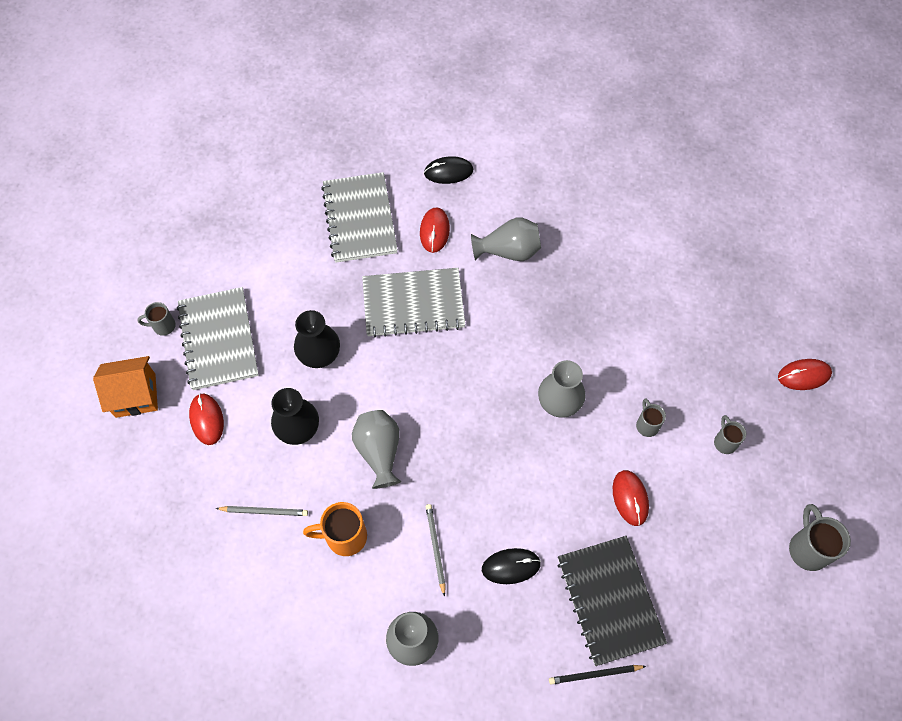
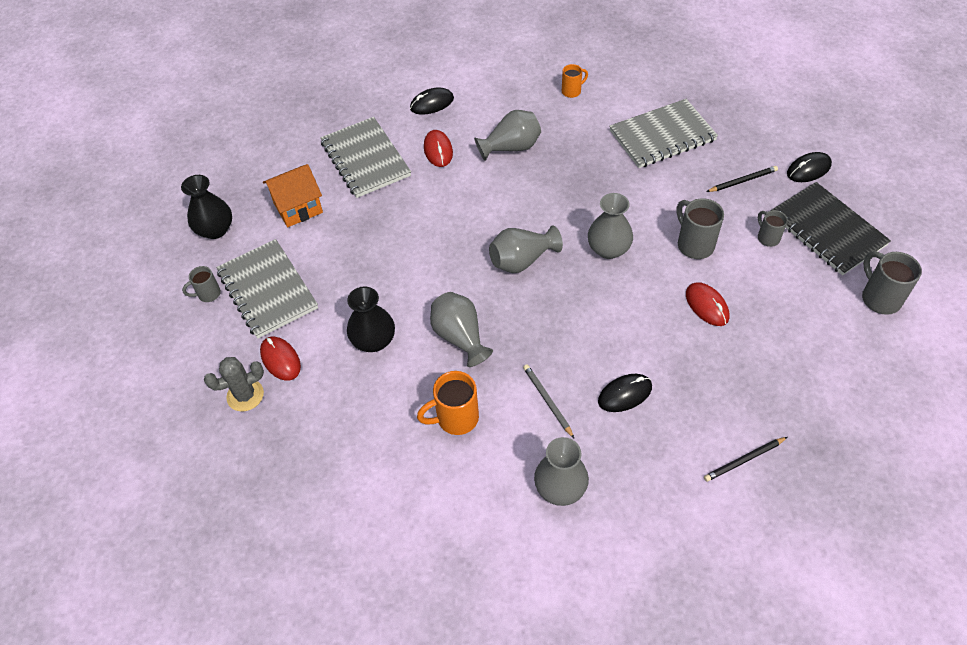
camera: 15 degrees left, 10 degrees down
(135, 395) = (201, 360): orange house -> orange house (298, 208)
(163, 446) = (245, 395): none -> grey cactus
(264, 511) = (368, 421): grey pencil -> none
(319, 354) = (370, 274): black vase -> black vase (215, 229)
(413, 304) = (442, 210): grey notebook -> grey notebook (662, 136)
(469, 387) = (522, 260): none -> grey vase
(597, 201) = (572, 91): none -> orange mug
(609, 600) = (728, 394): black notebook -> black notebook (827, 230)
(647, 425) = (694, 244): grey mug -> grey mug, size x1.65
(729, 366) = (742, 181): none -> black pencil
(804, 375) = (808, 169): red mouse -> black mouse

